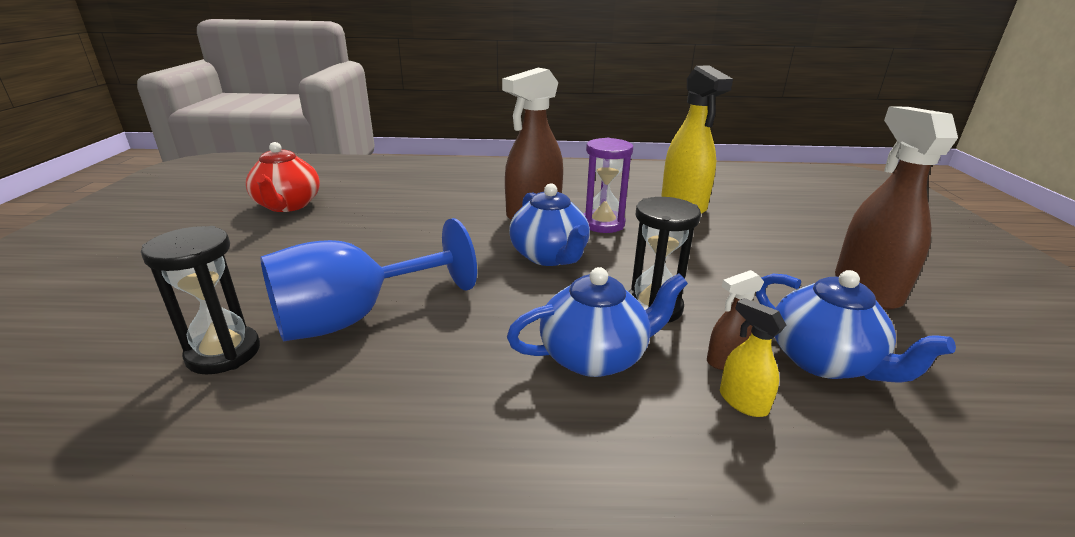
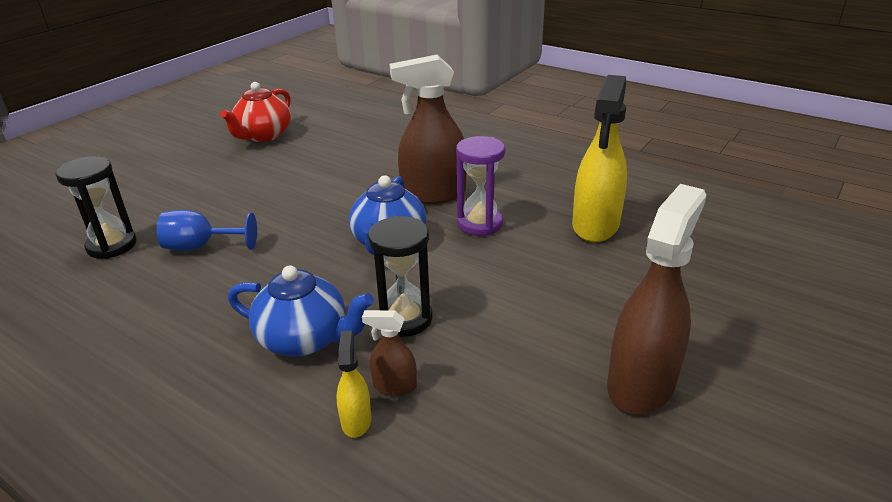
camera: 35 degrees right, 5 degrees up
(355, 317) = (201, 247): blue goblet -> blue goblet, size x0.59
(823, 361) = (473, 424): blue teapot -> none

